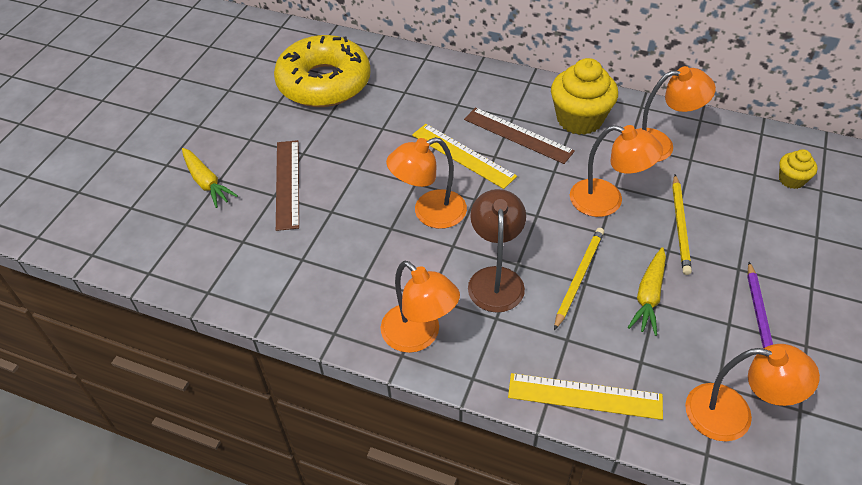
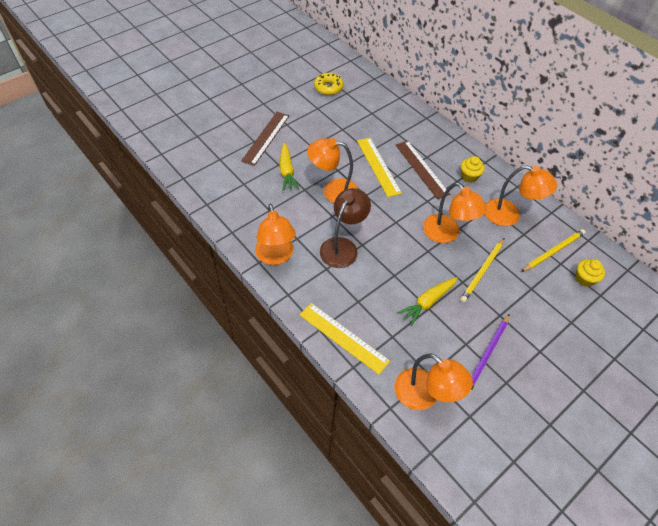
camera: 25 degrees right, 5 degrees up
(206, 182) = (223, 118): yellow carrot -> yellow carrot (287, 171)
(324, 83) = (328, 87): yellow donut -> yellow donut, size x0.46
(579, 119) = (469, 176): yellow cupcake -> yellow cupcake, size x0.51
(579, 277) = (393, 270): yellow pencil -> yellow pencil (553, 251)

